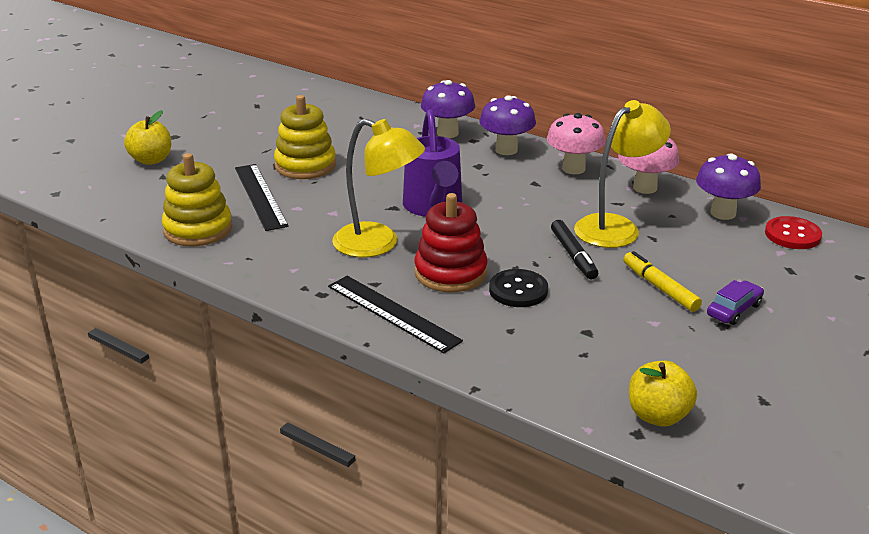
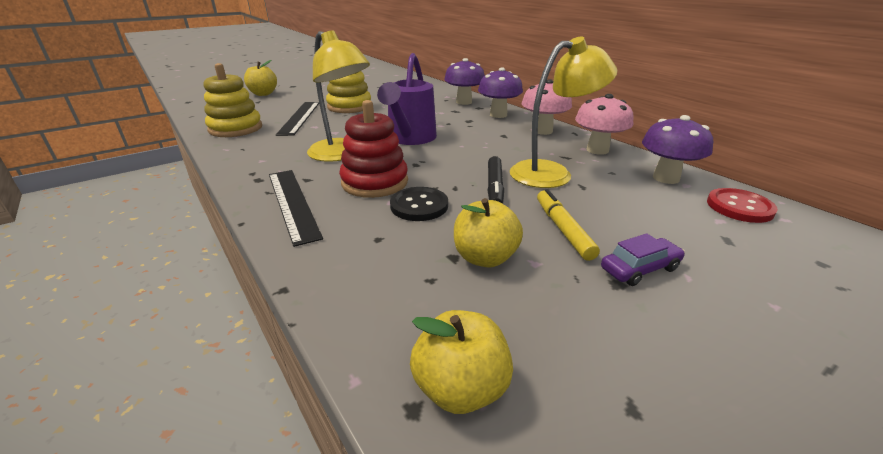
camera: 20 degrees right, 0 degrees up
(613, 327) = (485, 258): none -> yellow apple

